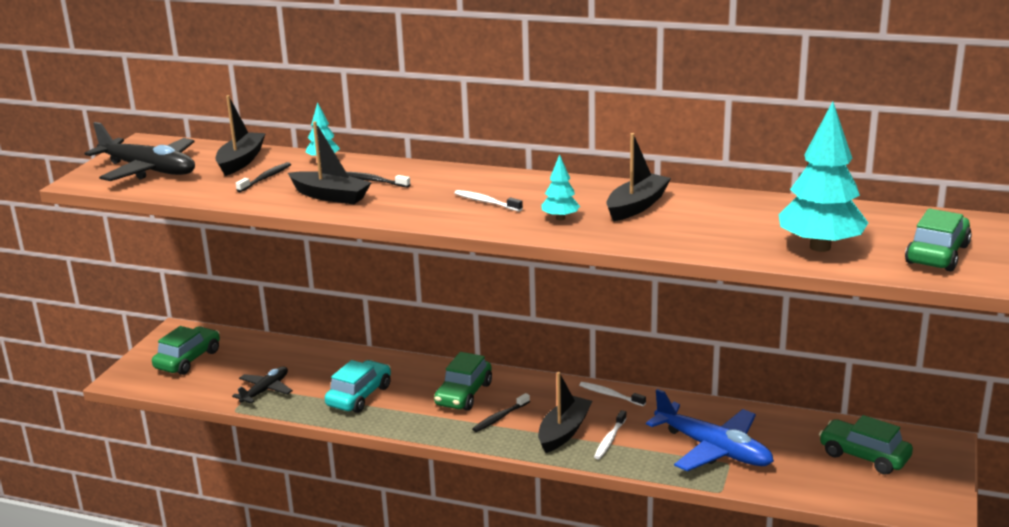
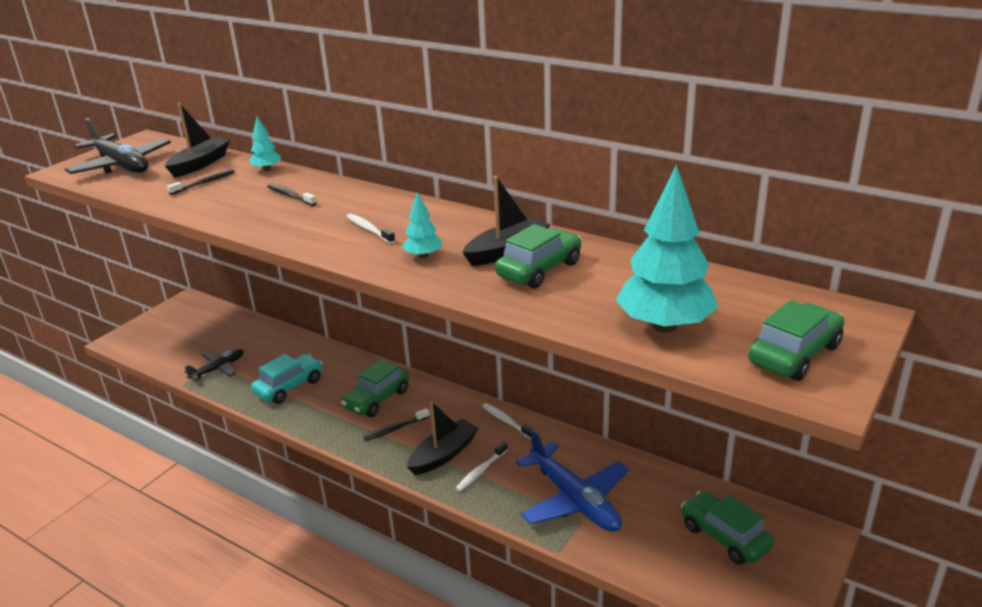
camera: 15 degrees right, 5 degrees up
(188, 360) = (178, 329): green car -> green car (539, 269)
(330, 196) = (240, 207): black boat -> none

